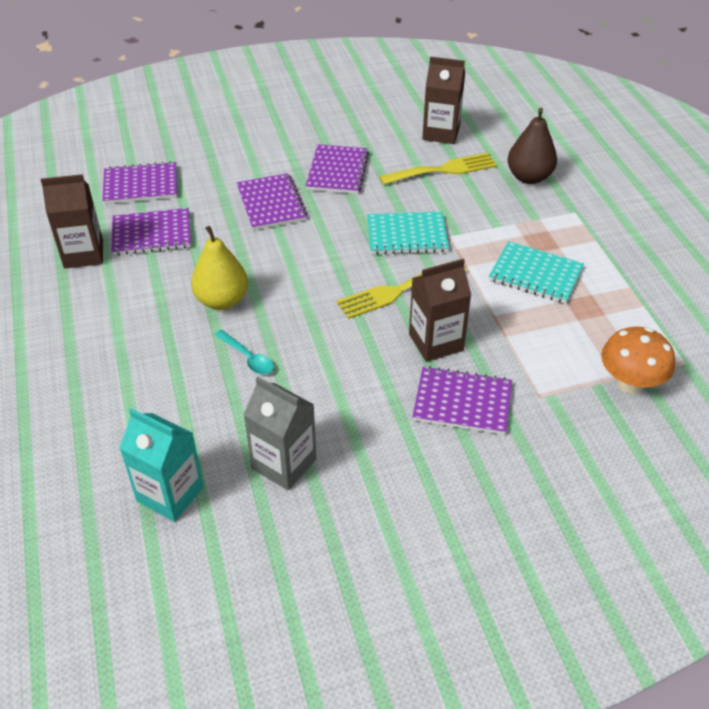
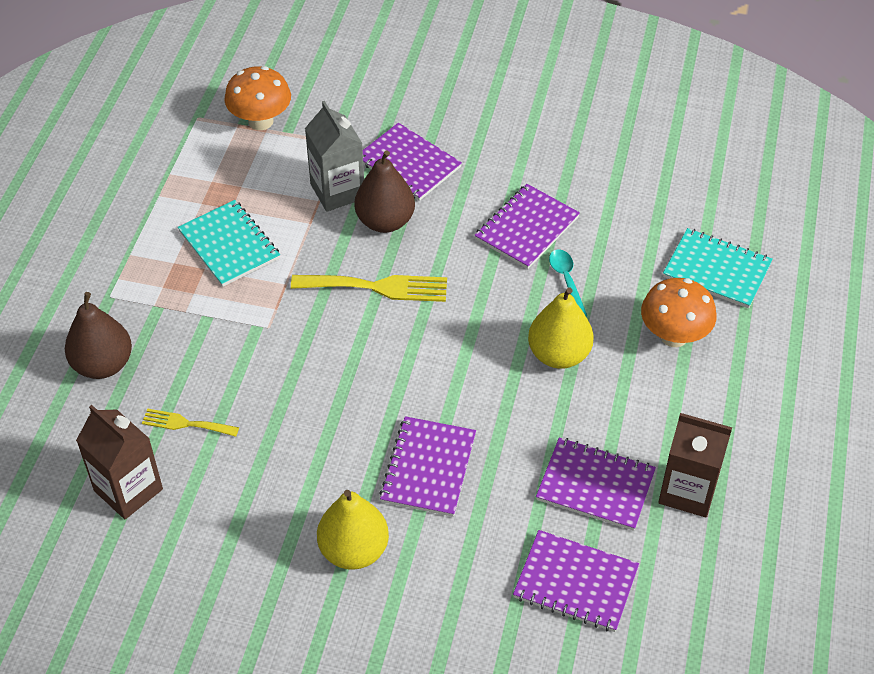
camera: 150 degrees left, 5 degrees up
(133, 350) = (674, 336): none -> orange mushroom
(170, 494) = (689, 194): turquoise carton -> none
(284, 464) = (587, 179): grey carton -> grey carton (337, 191)
(286, 154) = (354, 550): none -> yellow pear
(337, 171) = (312, 485): purple notebook -> purple notebook (527, 228)
(407, 235) = (311, 349): turquoise notebook -> turquoise notebook (716, 270)
(436, 342) = (385, 221): brown carton -> brown pear
(443, 170) = (186, 424): yellow fork -> yellow fork, size x0.58

